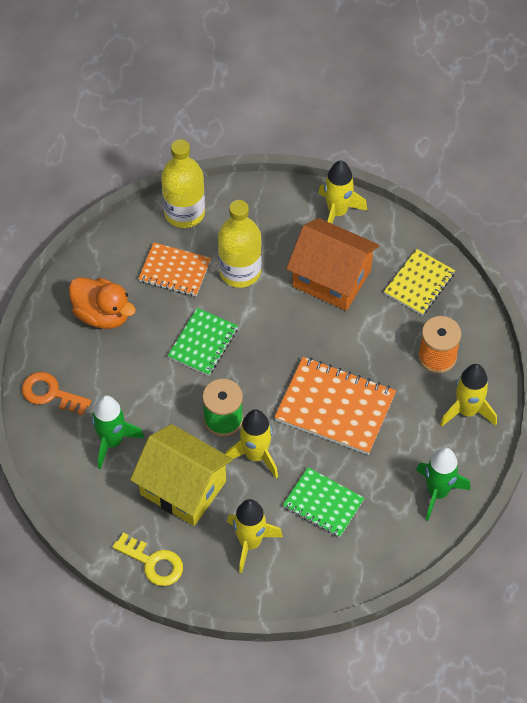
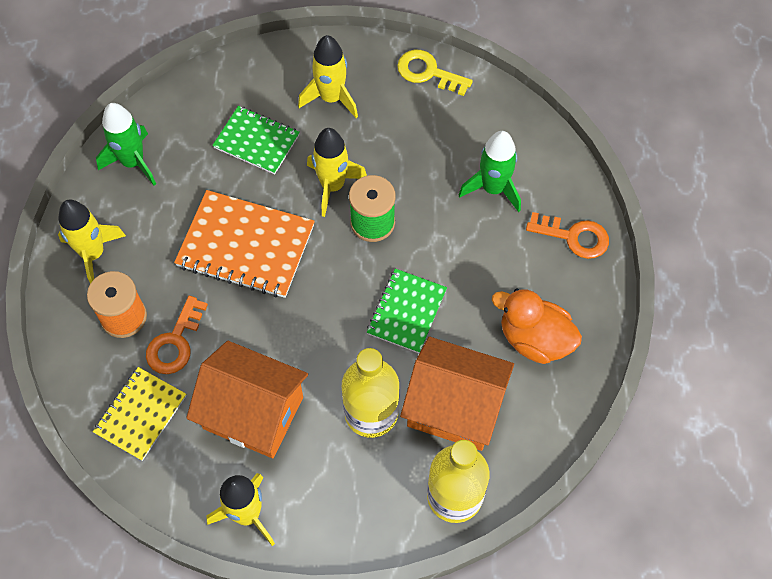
camera: 175 degrees right, 5 degrees up
(174, 271) = (455, 406): orange notebook -> orange house
(183, 488) = (408, 146): yellow house -> none
(394, 334) = (175, 342): none -> orange key

